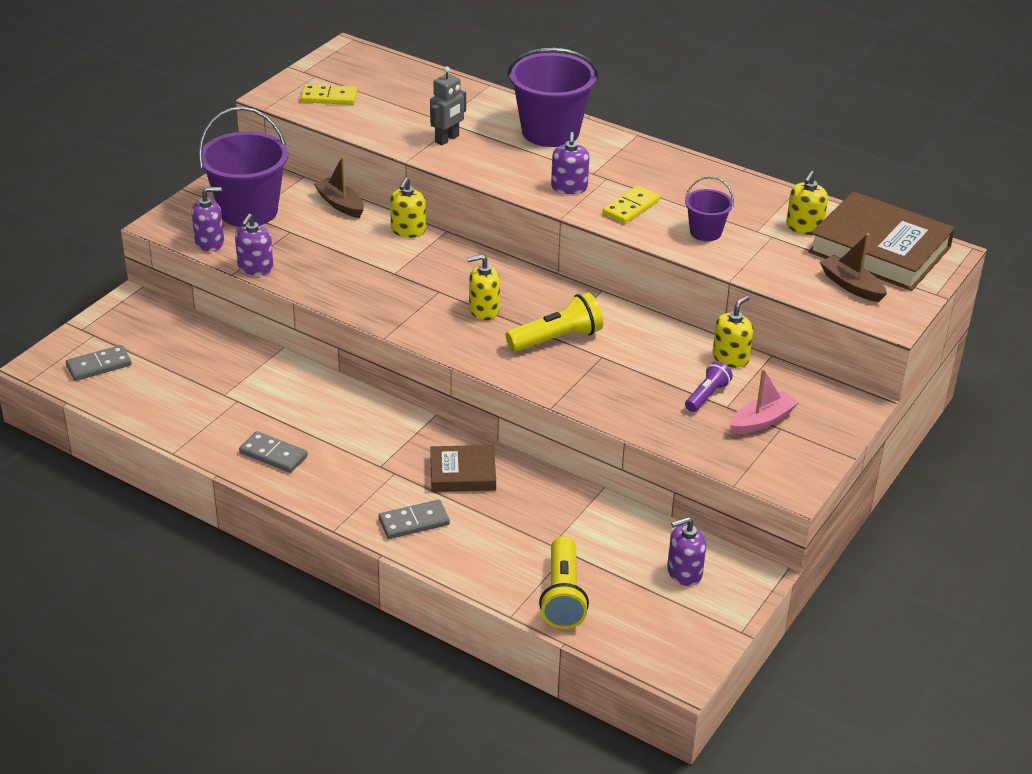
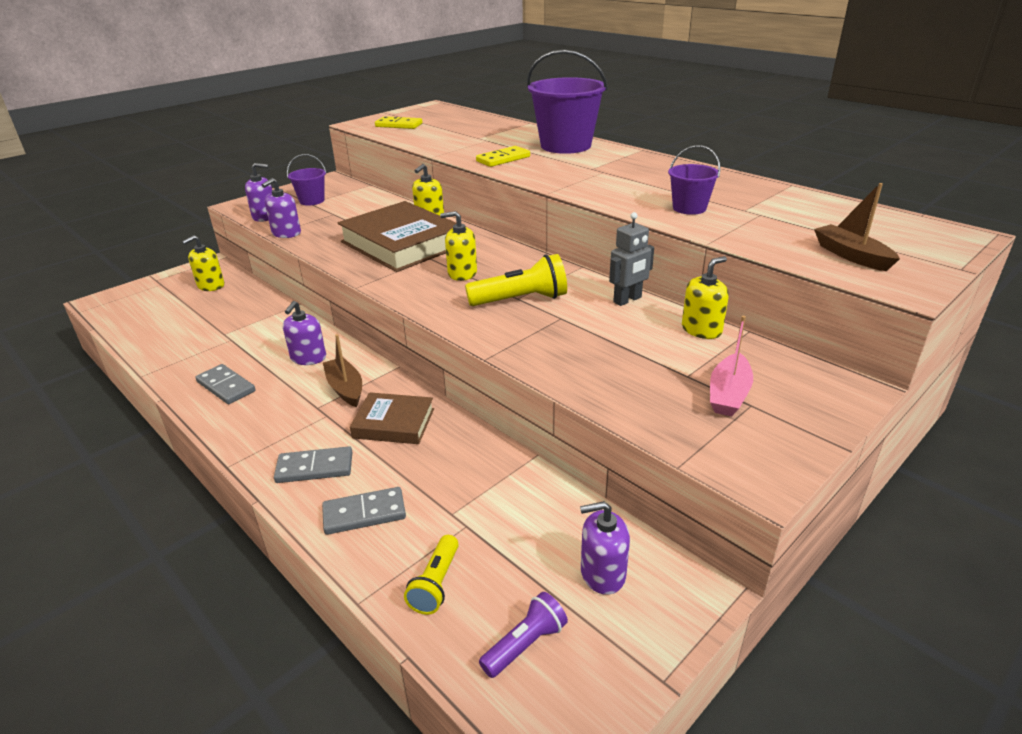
camera: 15 degrees right, 5 degrees down
(99, 365) = (144, 305): grey domino -> grey domino (364, 513)
(248, 211) = (312, 201): purple bucket -> purple bucket, size x0.51
(340, 204) = (386, 200): brown boat -> brown boat (345, 388)
(447, 139) = (475, 147): grey robot -> grey robot (627, 300)
(563, 596) = (436, 584): yellow flashlight -> yellow flashlight, size x0.62
(569, 187) = (565, 175): purple soap dispenser -> purple soap dispenser (308, 358)
(631, 207) = (618, 189): yellow domino -> yellow domino (503, 159)
(707, 396) = (666, 363): purple flashlight -> purple flashlight (525, 644)
(762, 421) = (728, 394): pink boat -> pink boat turned 135 degrees clockwise
(804, 227) = (796, 209): yellow soap dispenser -> yellow soap dispenser (211, 286)
(879, 249) = (884, 229): brown book -> brown book (402, 244)

